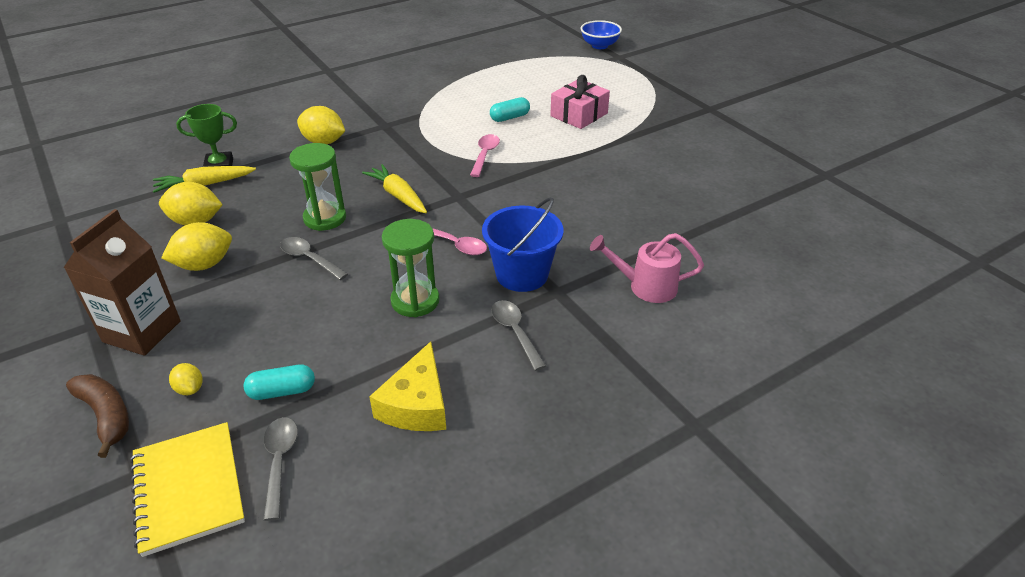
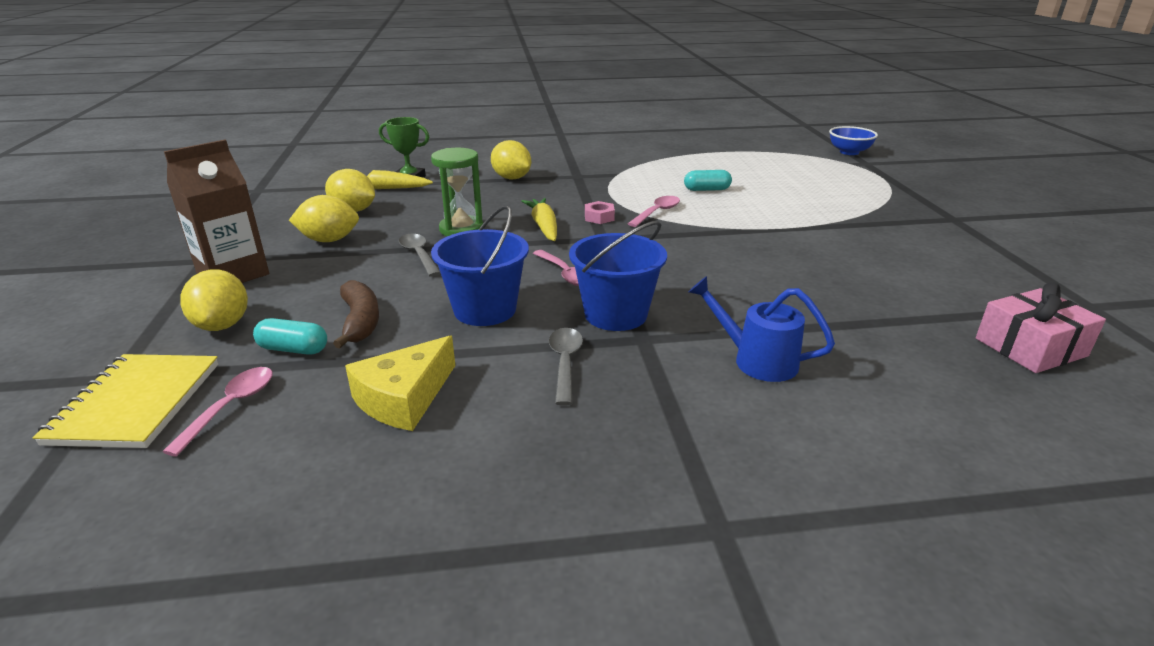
camera: 25 degrees right, 10 degrees down
(106, 416) = (141, 326): brown banana -> brown banana (360, 322)
(190, 389) = (222, 325): yellow lemon -> yellow lemon, size x1.86
(279, 462) = (231, 407): grey spoon -> pink spoon
(415, 301) = (485, 310): green hourglass -> blue bucket
(439, 173) = (599, 217): none -> pink nut
(579, 115) = (785, 199): pink gift -> pink gift (1030, 347)
(645, 286) = (756, 360): pink watering can -> blue watering can

